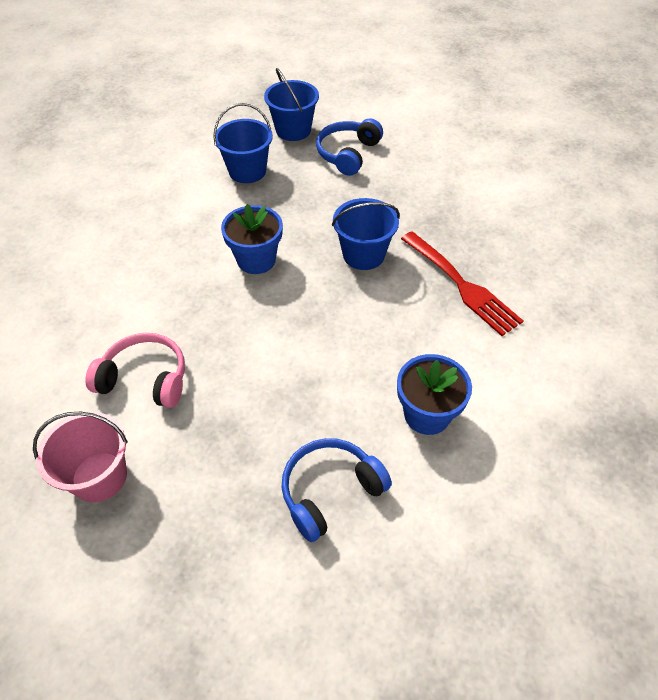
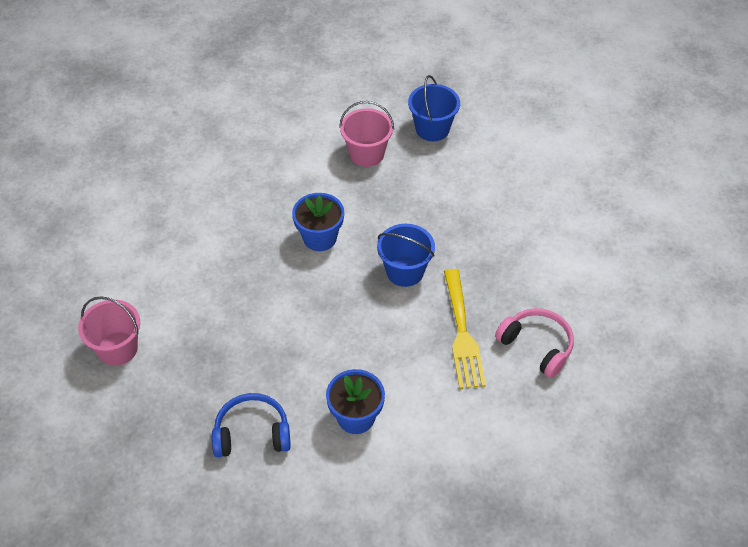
camera: 30 degrees right, 0 degrees up
(145, 379) = (184, 295): pink headphones -> pink headphones (536, 346)
(247, 171) = (366, 154): blue bucket -> pink bucket
(348, 154) = (461, 172): blue headphones -> none
(462, 285) = (462, 333): red fork -> yellow fork

